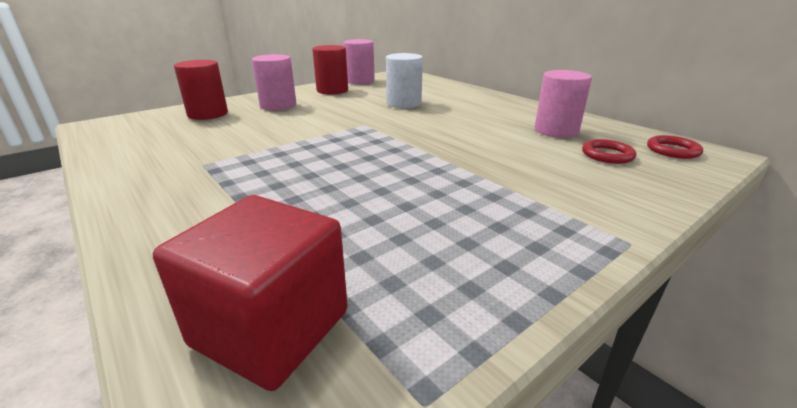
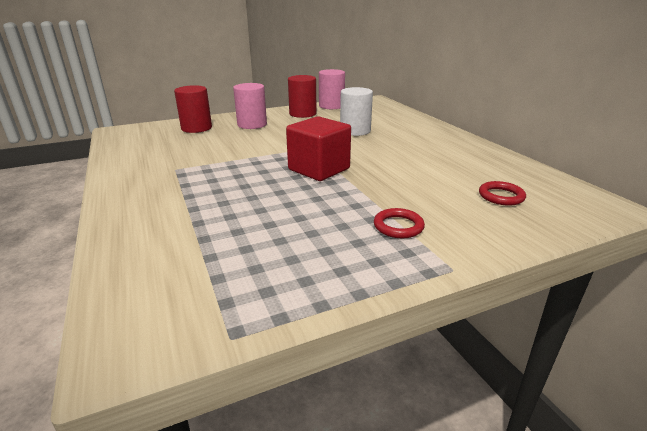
camera: 15 degrees right, 0 degrees up
(271, 328) = (167, 282): red cube -> red cube (319, 169)
(556, 131) = (473, 169): pink cylinder -> none
(672, 150) = (570, 199): red ring -> red ring (398, 226)

